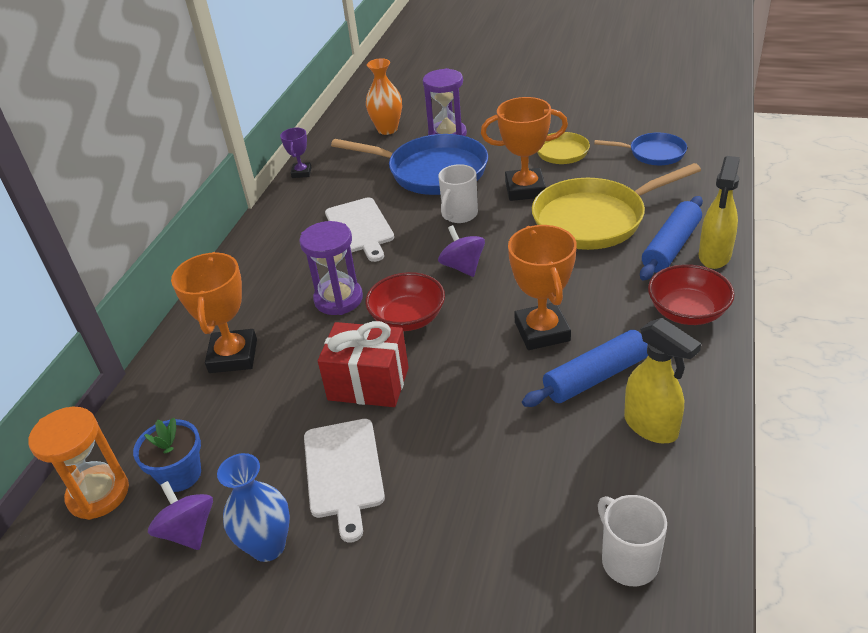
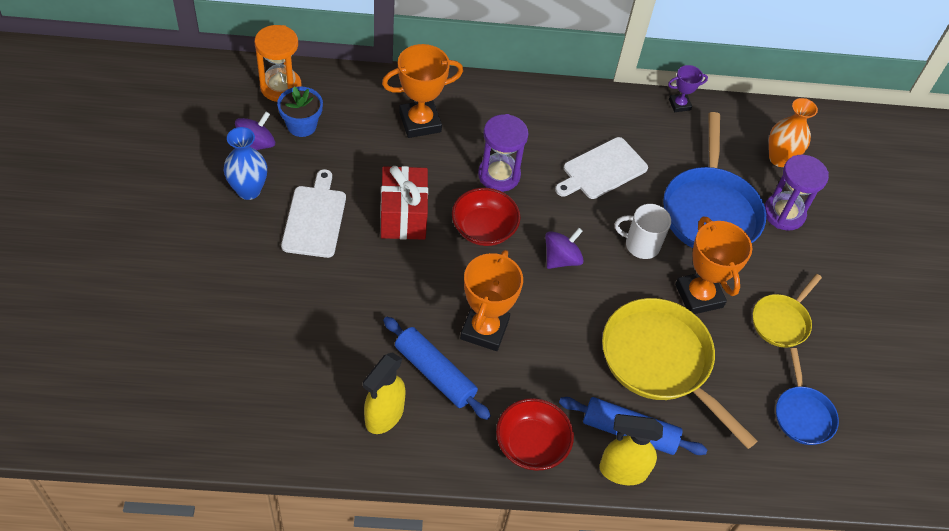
camera: 65 degrees right, 15 degrees up
(343, 471) = (315, 218): white cutting board -> white cutting board turned 120 degrees clockwise
(542, 331) = (484, 329): orange trophy -> orange trophy turned 45 degrees counterclockwise
(628, 560) = (255, 402): white mug -> none

